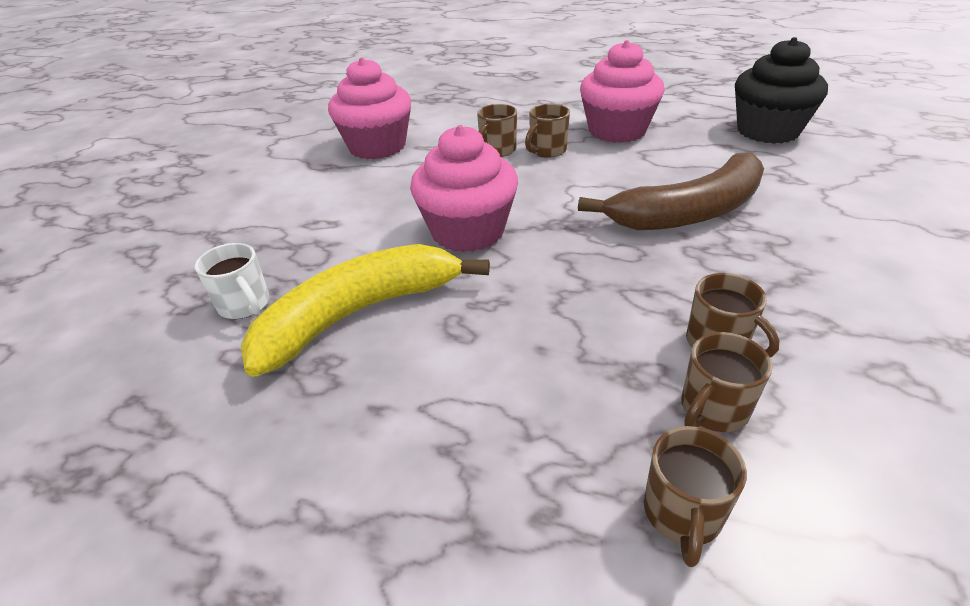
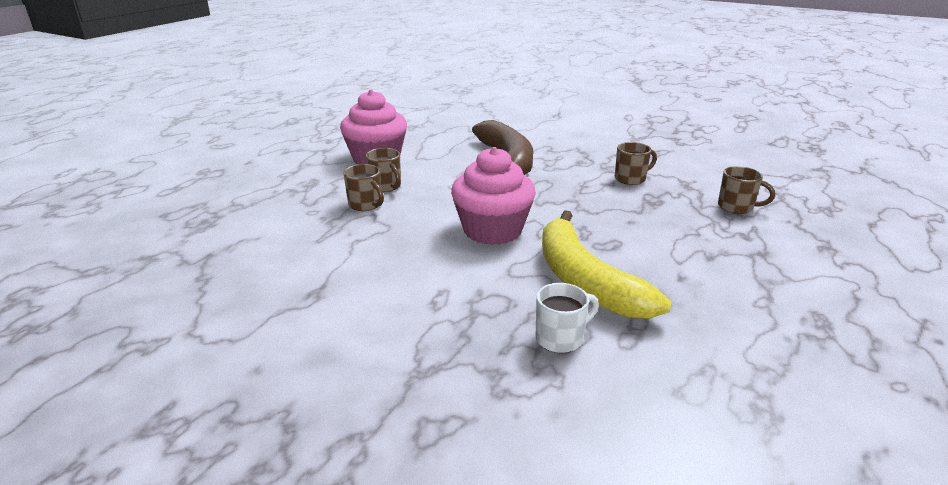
camera: 80 degrees left, 10 degrees down
(377, 146) = (294, 262): pink cupcake -> none
(712, 409) = (676, 189): brown mug -> none
(767, 131) = (422, 122): black cupcake -> none

